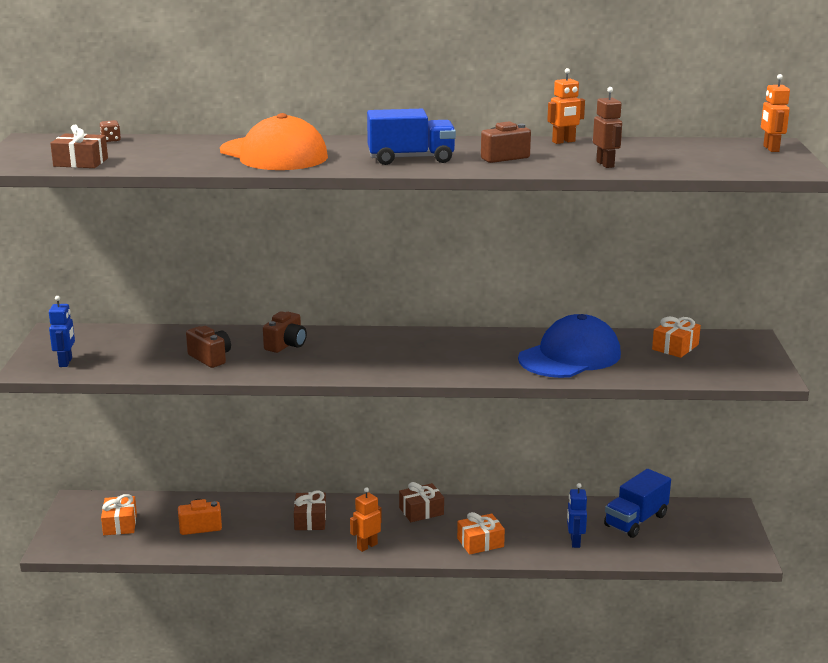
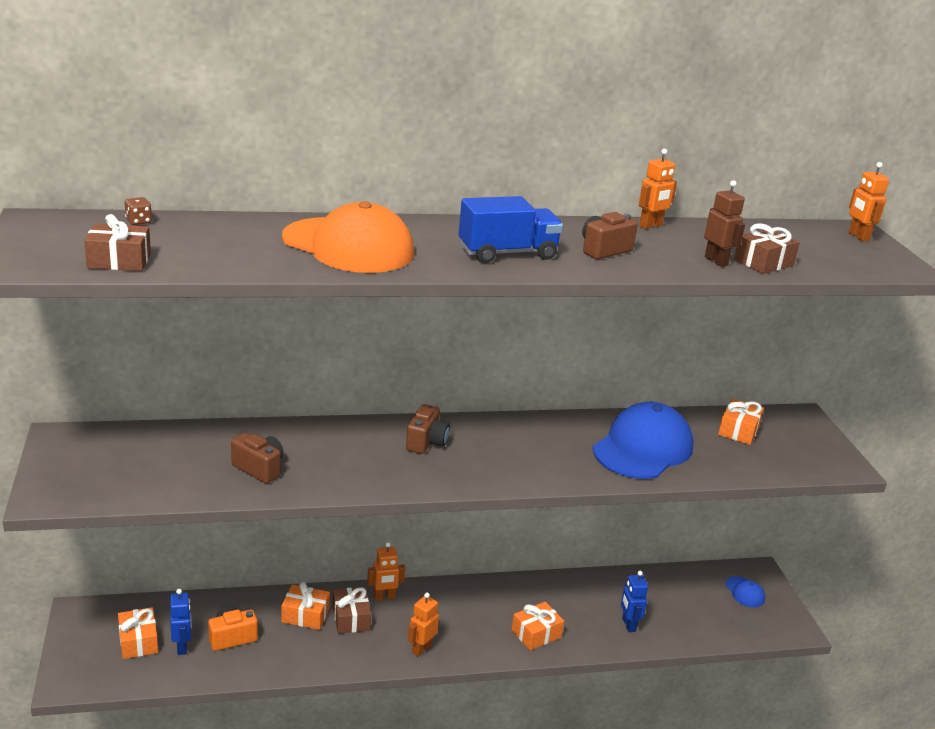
camera: 15 degrees left, 5 degrees up
(66, 362) = (87, 484): blue robot -> blue robot (182, 646)
(270, 515) = (305, 615): none -> orange gift
(286, 345) = (339, 445): brown camera -> brown camera (426, 442)
(346, 506) = (384, 597): none -> orange robot
(421, 511) = (464, 597): brown gift -> brown gift (763, 262)
(636, 521) = (677, 593): blue truck -> none
(707, 524) = (744, 592): none -> blue cap

